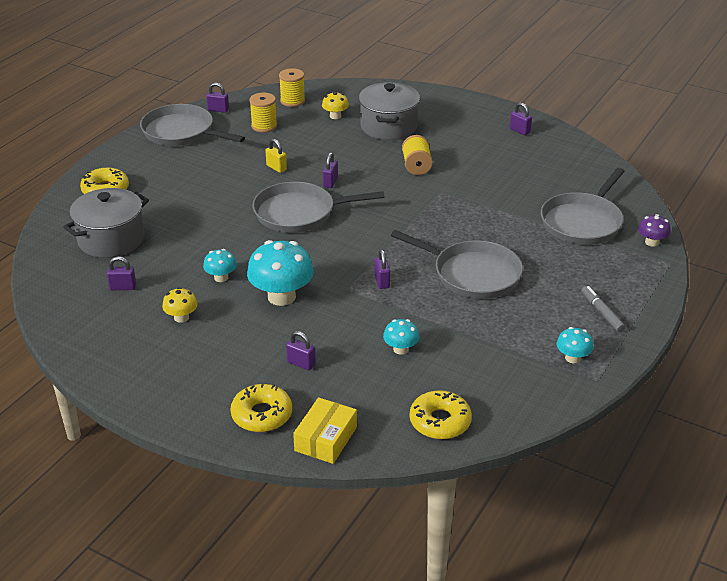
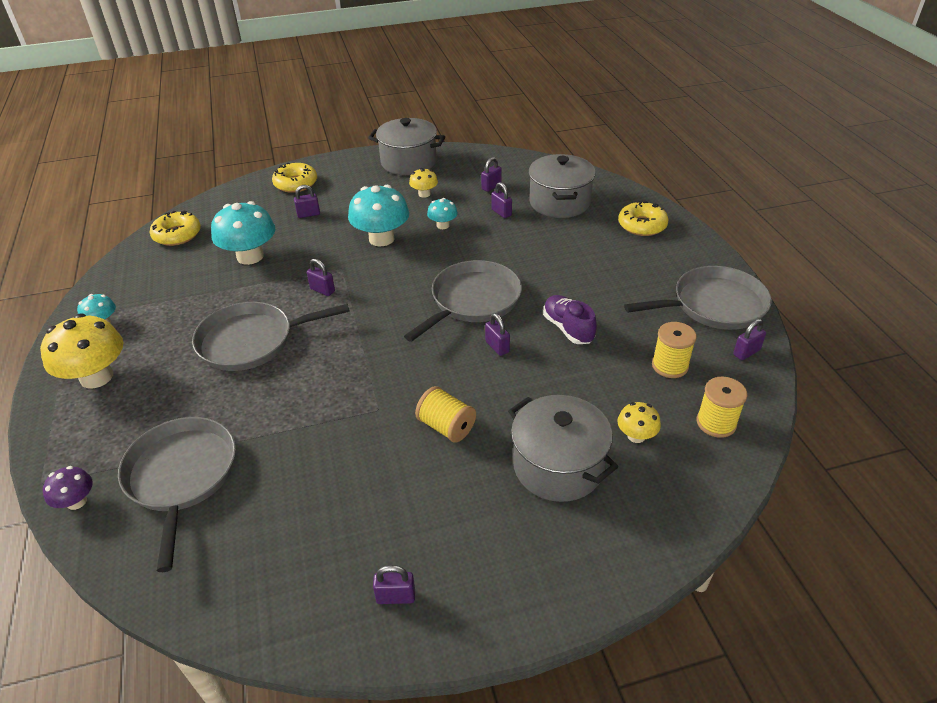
camera: 135 degrees right, 5 degrees up
(129, 366) = (408, 162): none -> grey pot
(163, 259) = (501, 212): none -> purple padlock
(276, 168) = (568, 328): yellow padlock -> purple shoe
(325, 439) = (242, 193): yellow box -> none
(401, 349) = (250, 256): turquoise mushroom -> turquoise mushroom, size x1.94
(602, 313) = (96, 377): grey marker -> yellow mushroom

